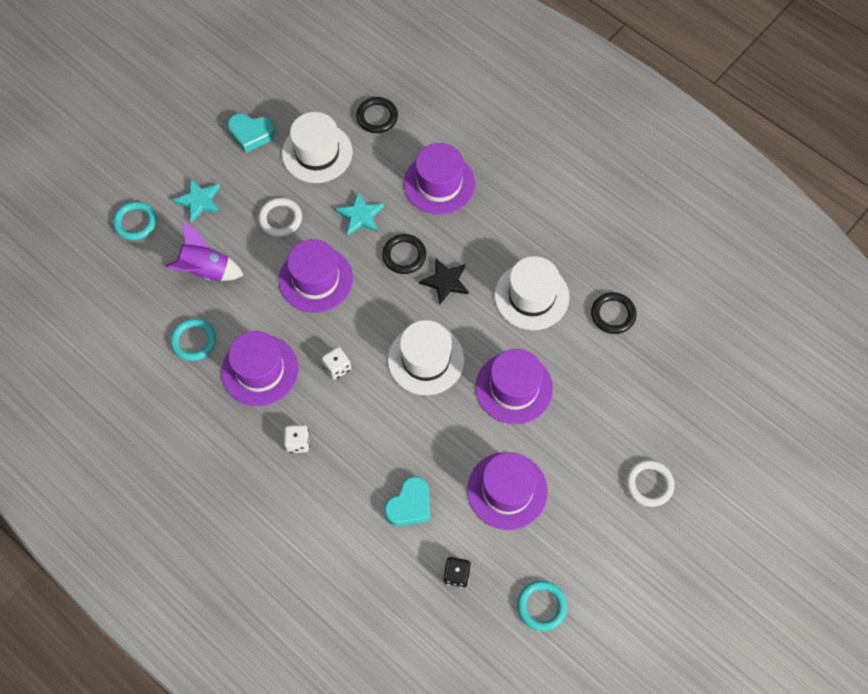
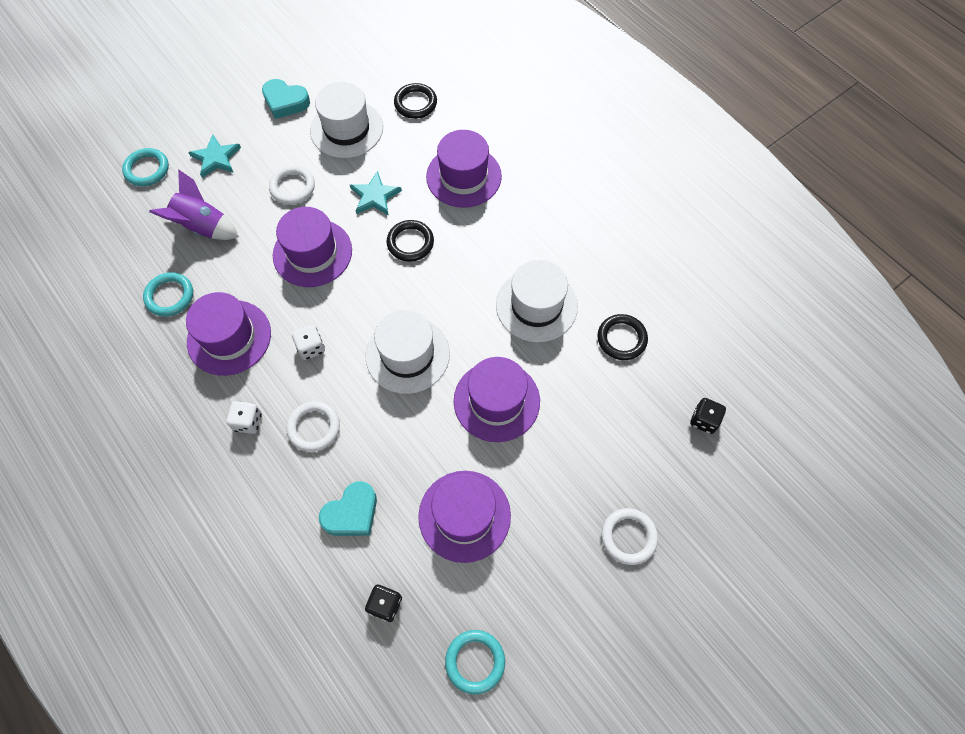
camera: 10 degrees right, 0 degrees up
(358, 438) = (314, 427): none -> white ring
(445, 281) = (447, 276): black star -> none
(696, 375) = (704, 420): none -> black dice

